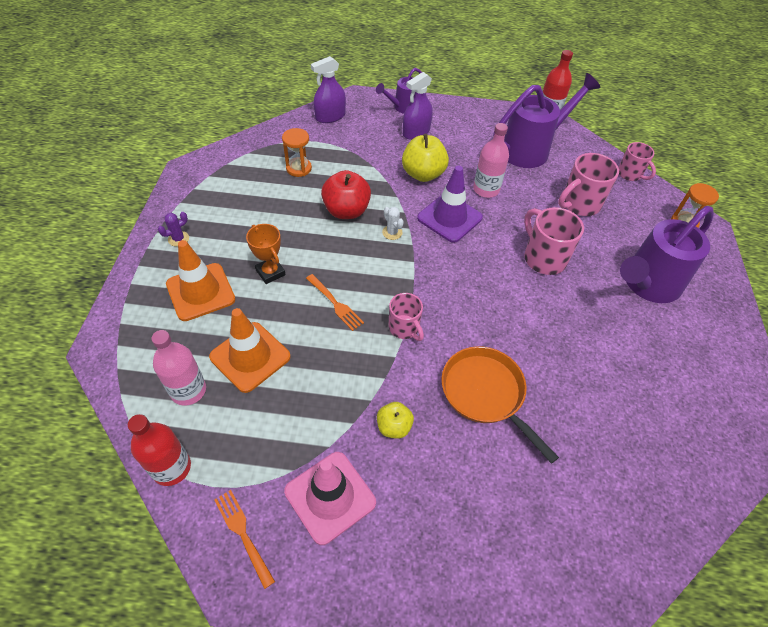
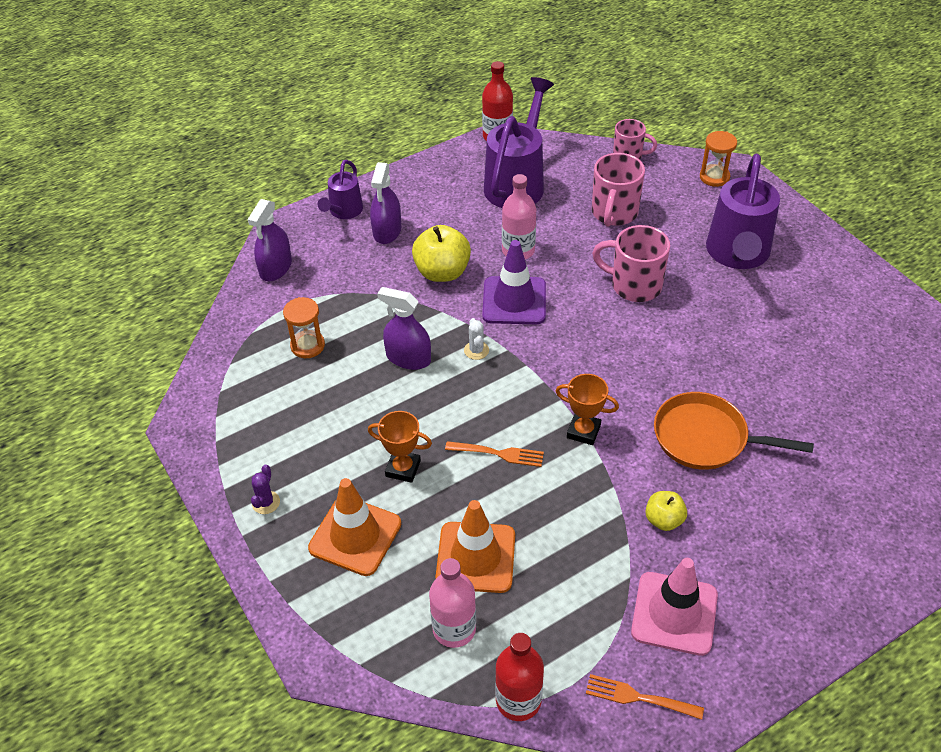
camera: 35 degrees left, 5 degrees down
(346, 211) = (408, 358): red apple -> purple spray bottle
(392, 232) = (476, 350): white cactus -> white cactus turned 60 degrees clockwise
(404, 328) = (583, 431): pink mug -> orange trophy

